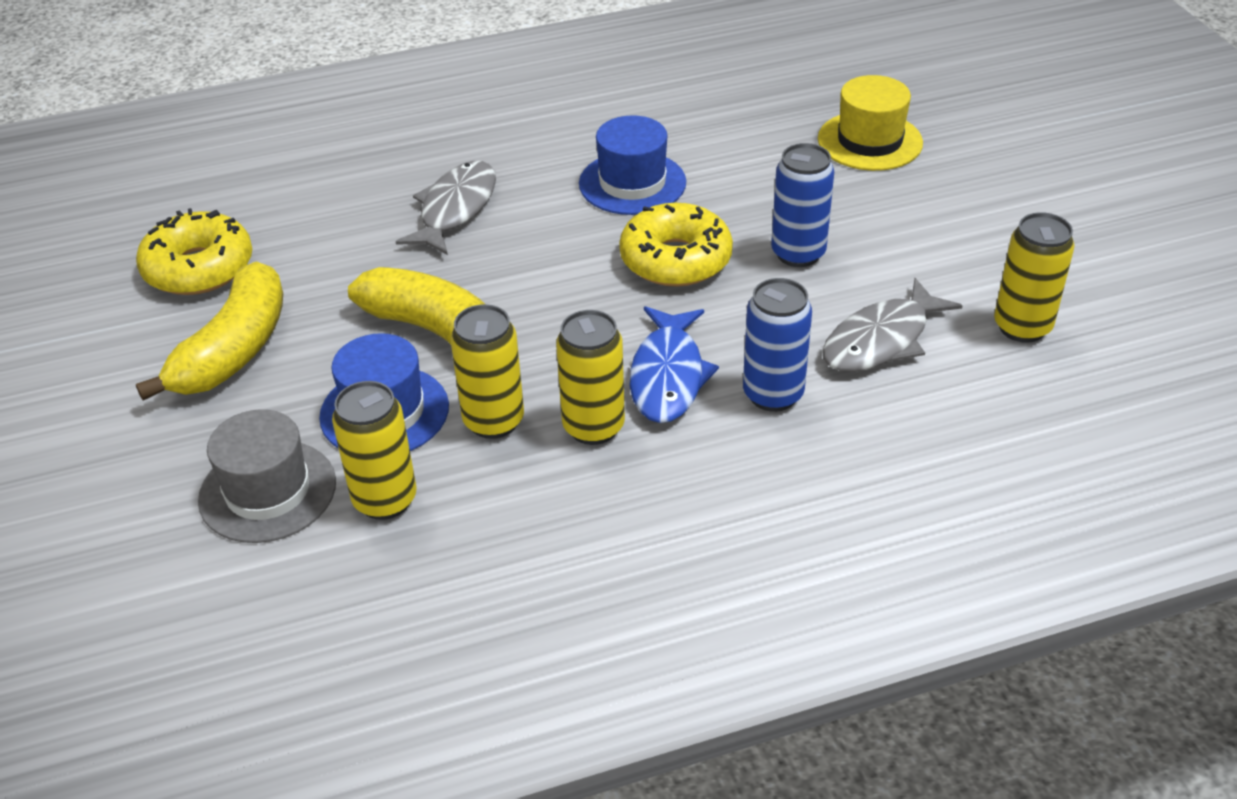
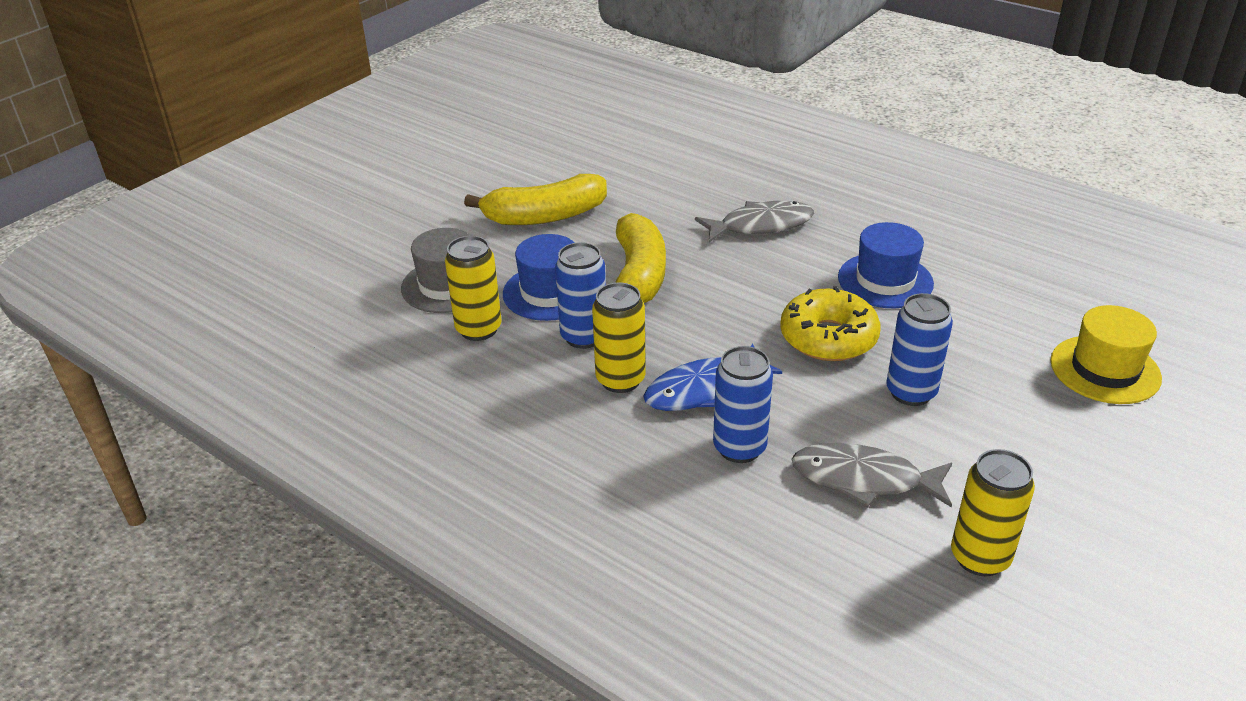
camera: 55 degrees right, 5 degrees down
(199, 268) = (597, 170): yellow donut -> none
(493, 421) = (584, 337): yellow can -> blue can

